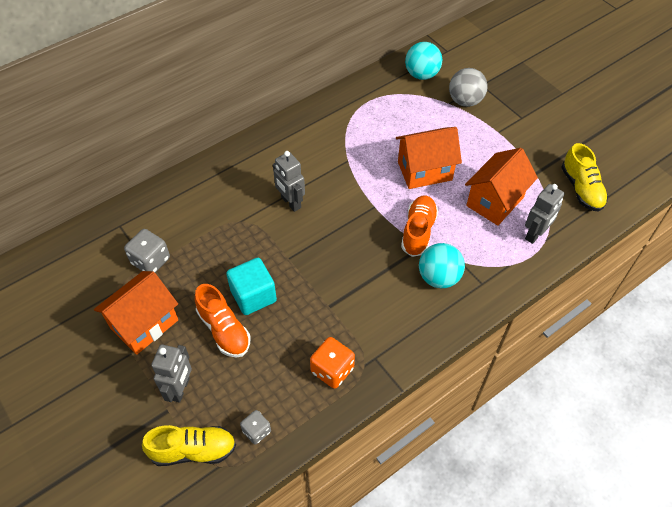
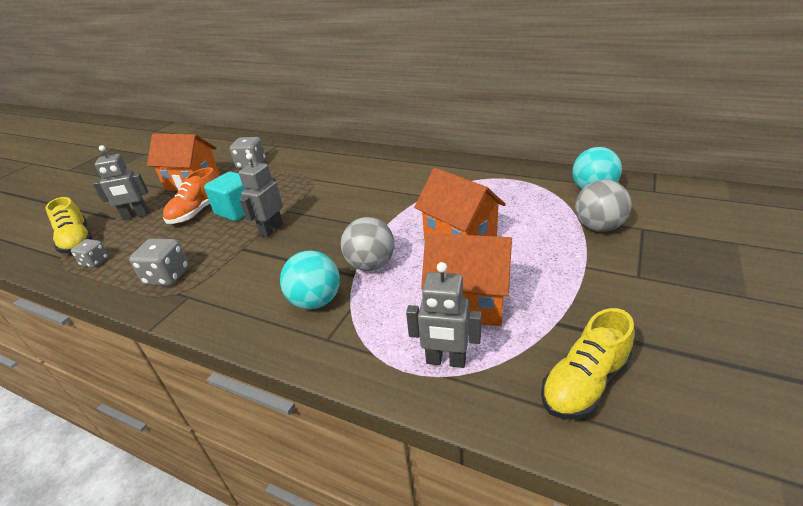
camera: 65 degrees right, 20 degrees down
(290, 202) = (349, 190): grey robot -> grey robot (271, 230)
(332, 370) = (167, 276): orange dice -> grey dice
(418, 231) = (371, 265): orange shoe -> grey ball

